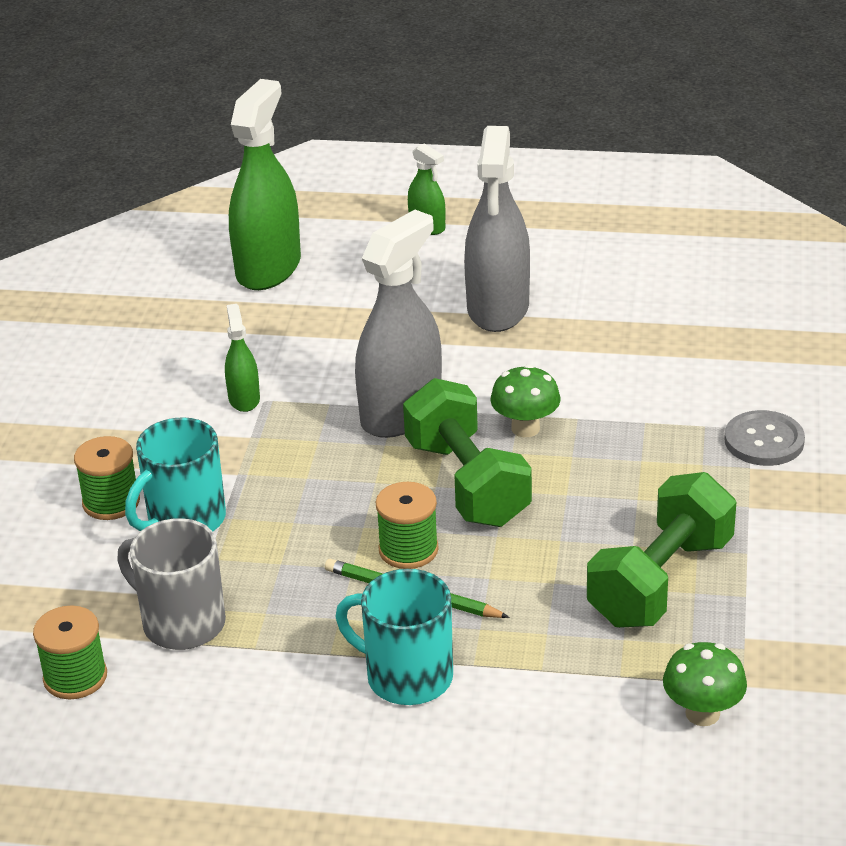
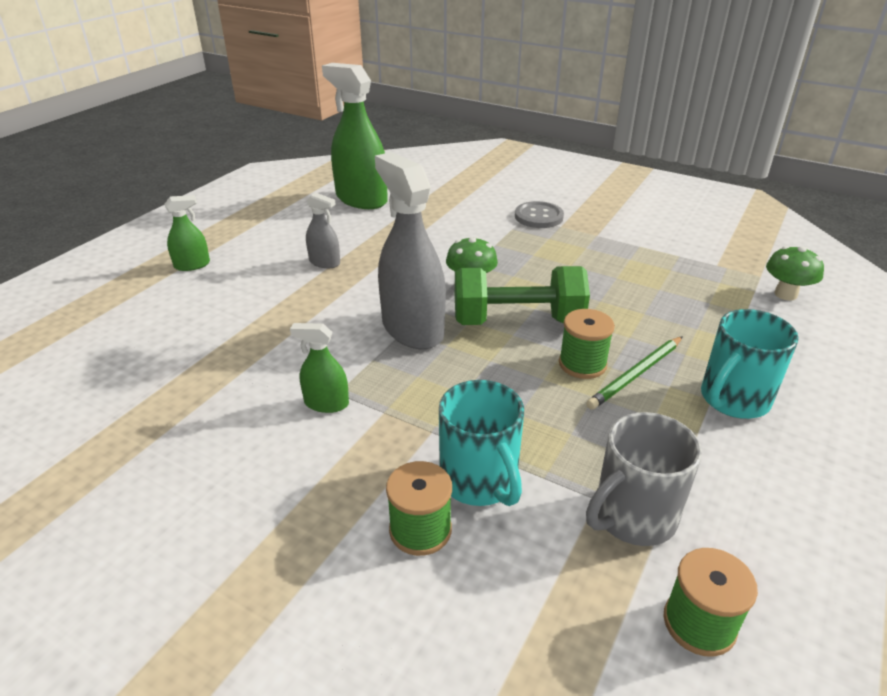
camera: 70 degrees left, 0 degrees up
(268, 268) = (150, 348): green spray bottle -> green spray bottle (361, 199)
(498, 308) = (324, 262): grey spray bottle -> grey spray bottle, size x0.48
(660, 581) = (656, 277): green dumbbell -> none

